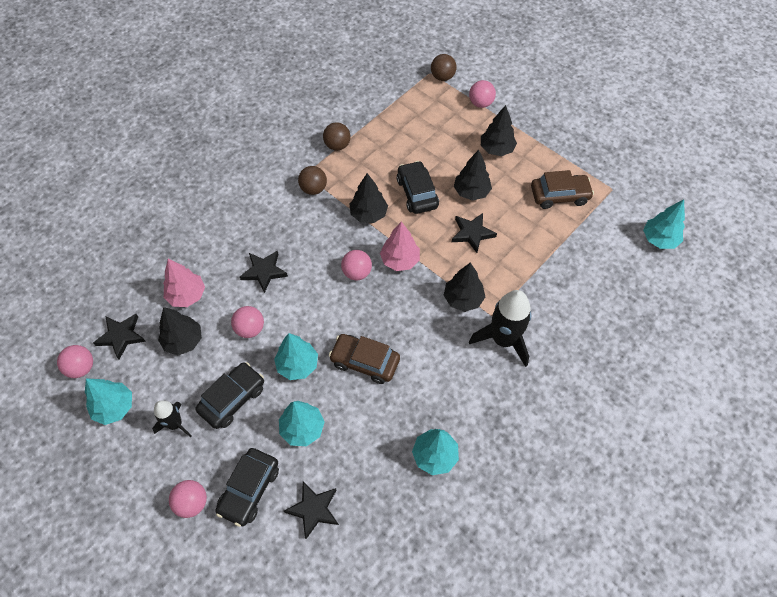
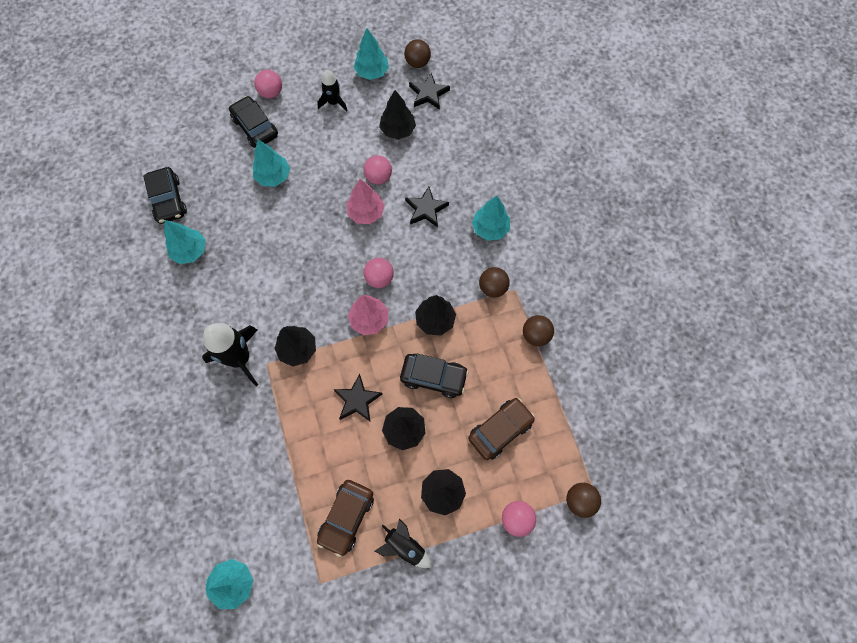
camera: 120 degrees right, 10 degrees up
(81, 368) = (417, 63): pink ball -> brown ball
(187, 295) = (438, 147): pink tree -> pink tree (366, 213)
(232, 399) = (328, 143): black car -> black car (168, 200)
(297, 365) = (325, 196): turquoise tree -> turquoise tree (490, 228)
(313, 509) = (213, 158): black star -> none
(365, 362) = (295, 243): brown car -> brown car (500, 430)
(548, 153) = (405, 546): none -> black rocket

